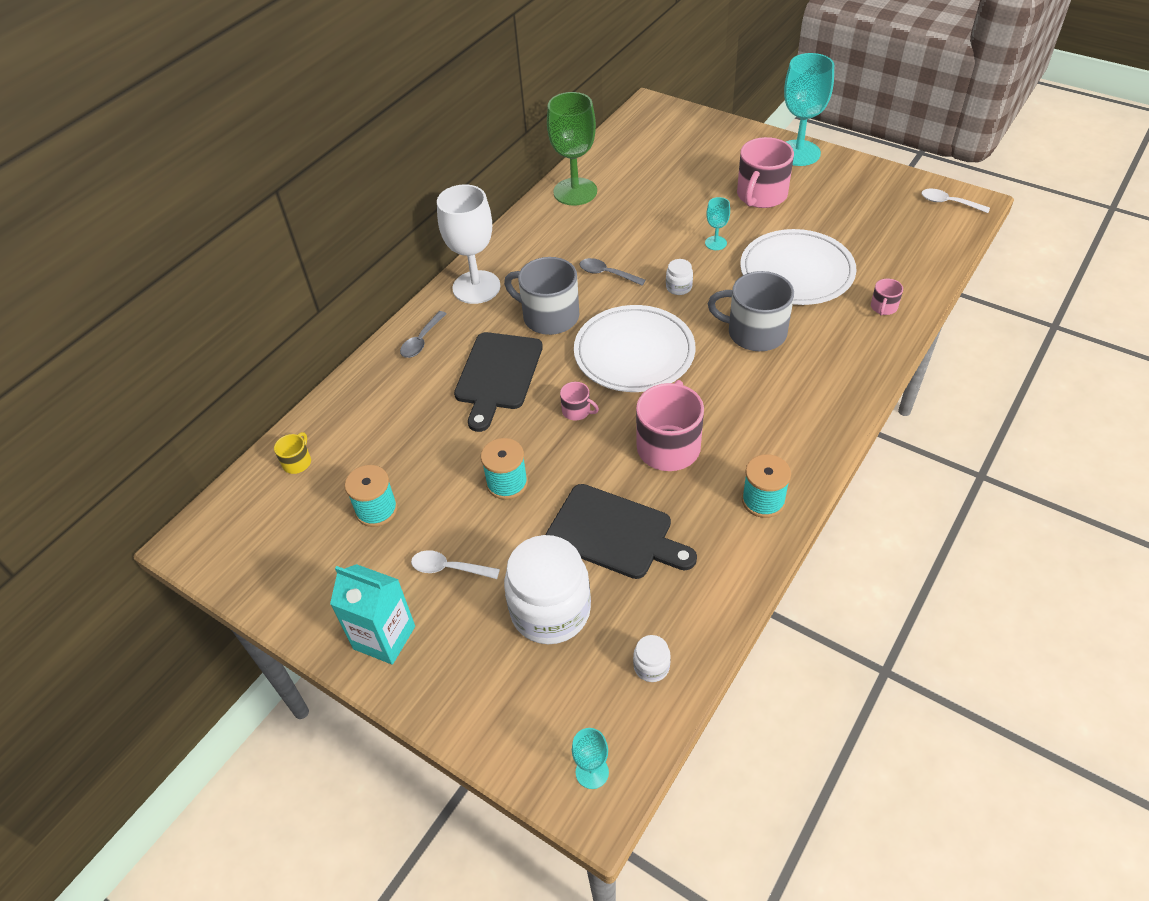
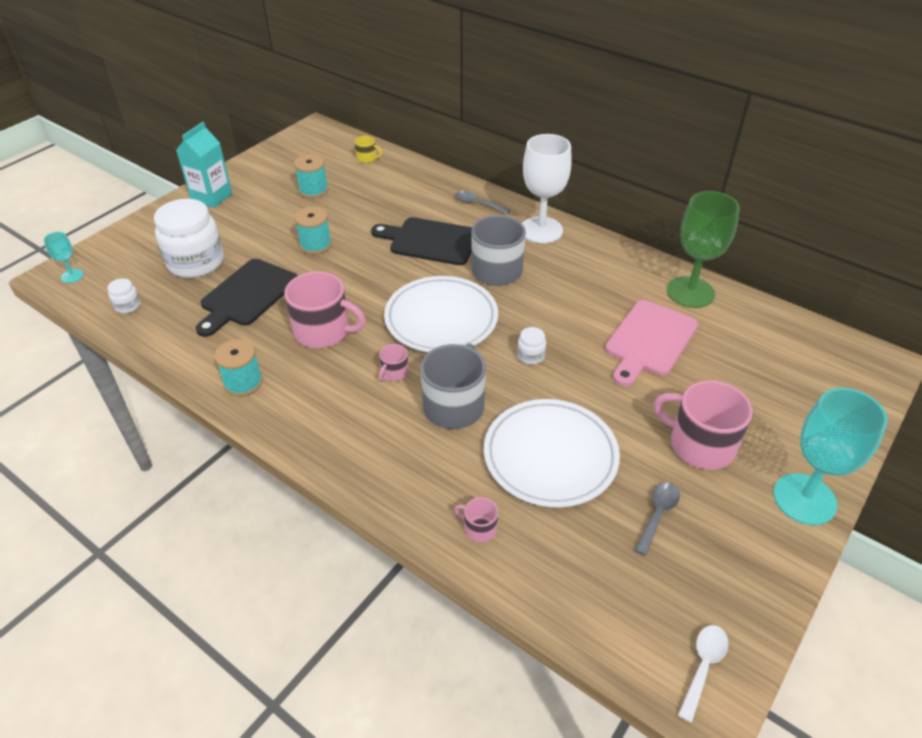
camera: 90 degrees right, 5 degrees down
(449, 568) = (251, 220): white spoon -> none
(577, 411) = (378, 281): pink mug -> pink mug (394, 372)
(607, 274) = (555, 307): grey spoon -> grey spoon (657, 515)
(645, 217) = (649, 341): none -> pink cutting board
(715, 243) = (603, 392): turquoise goblet -> none

